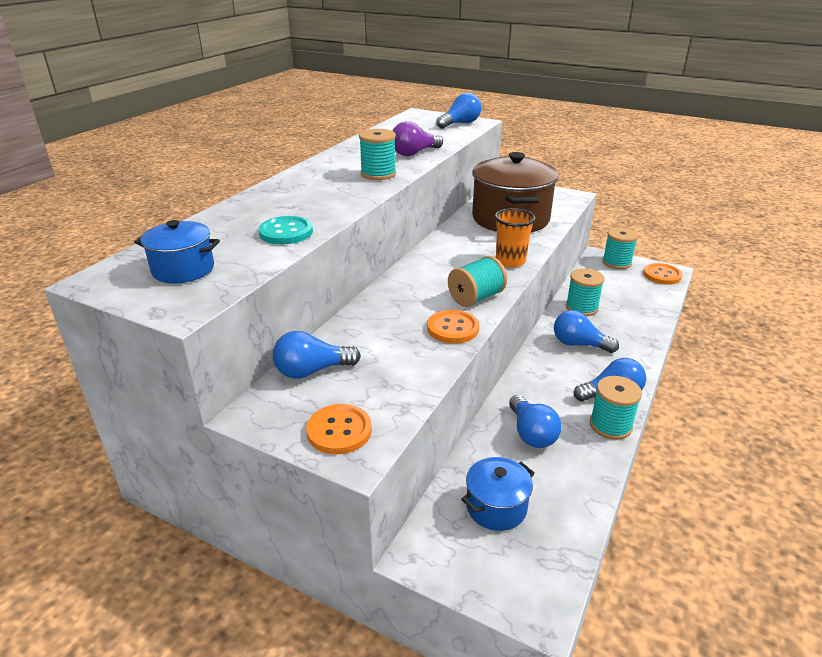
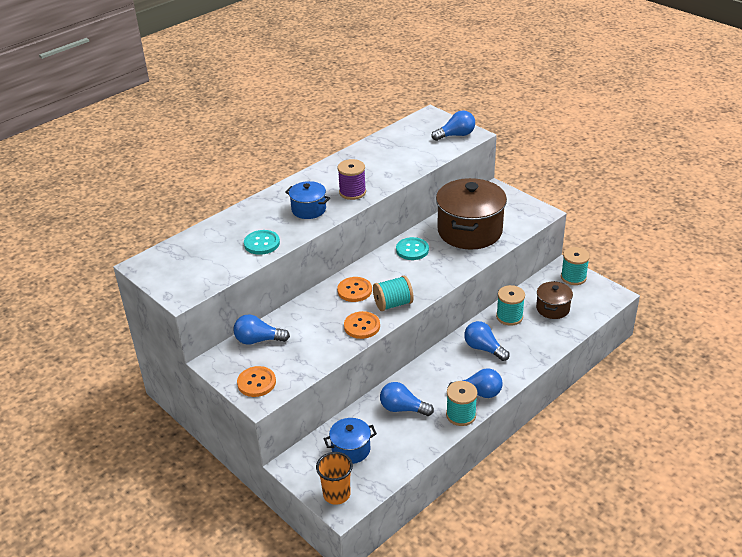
camera: 20 degrees right, 5 degrees up
(183, 269) = (190, 265): blue pot -> blue pot (308, 209)
(378, 174) = (352, 192): turquoise spool -> purple spool
(414, 153) = (393, 171): purple light bulb -> none
(458, 242) = (412, 250): none -> turquoise button
(510, 261) = (439, 275): orange cup -> orange cup (336, 494)
(531, 433) = (402, 408): blue light bulb -> blue light bulb turned 105 degrees clockwise
(620, 293) = (552, 308): none -> brown pot
(662, 275) = (603, 297): orange button -> orange button (354, 290)

